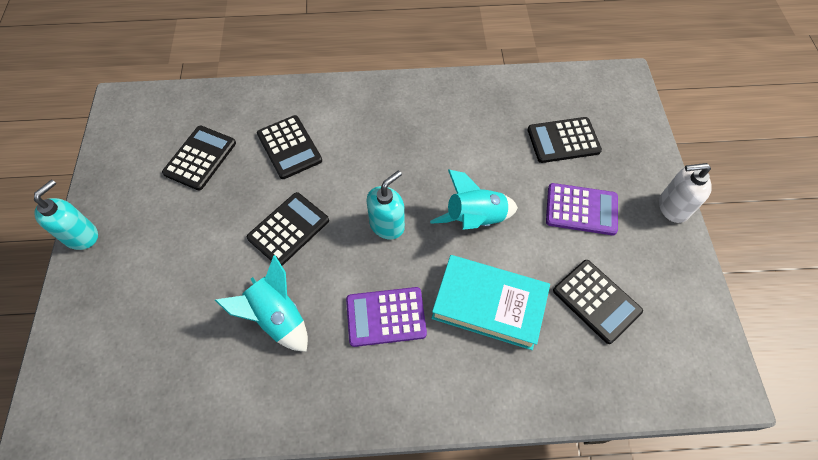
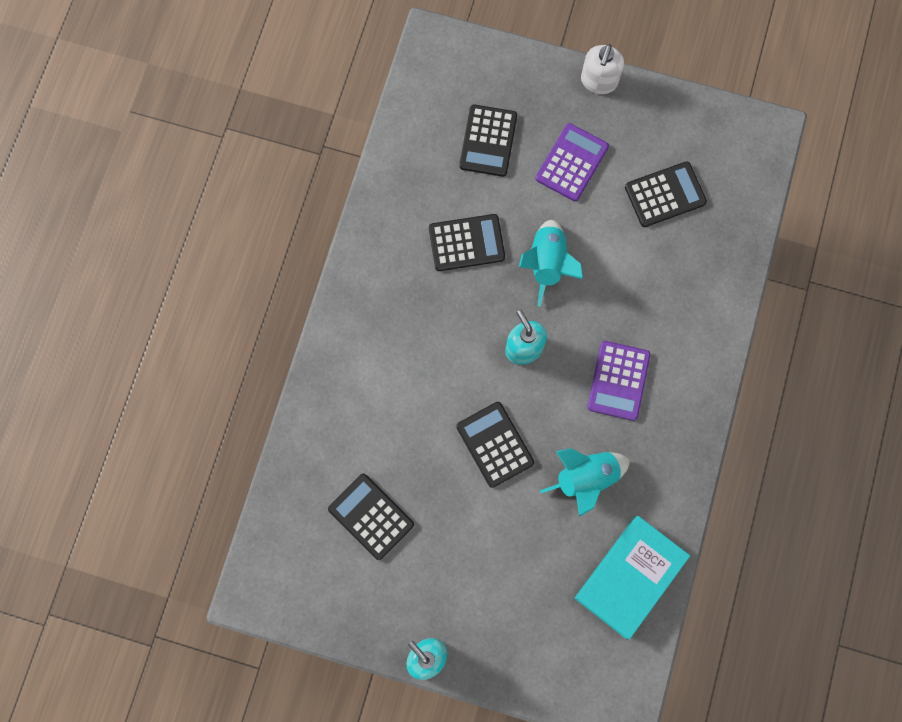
camera: 70 degrees left, 15 degrees up
(289, 147) = (392, 418): black calculator -> black calculator (466, 243)
(489, 305) = (637, 287): turquoise book -> turquoise book (630, 577)

